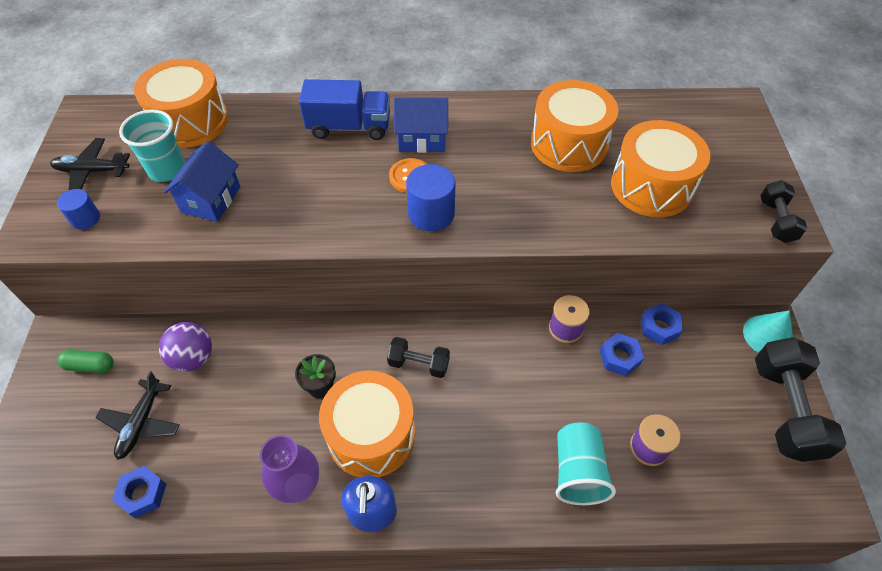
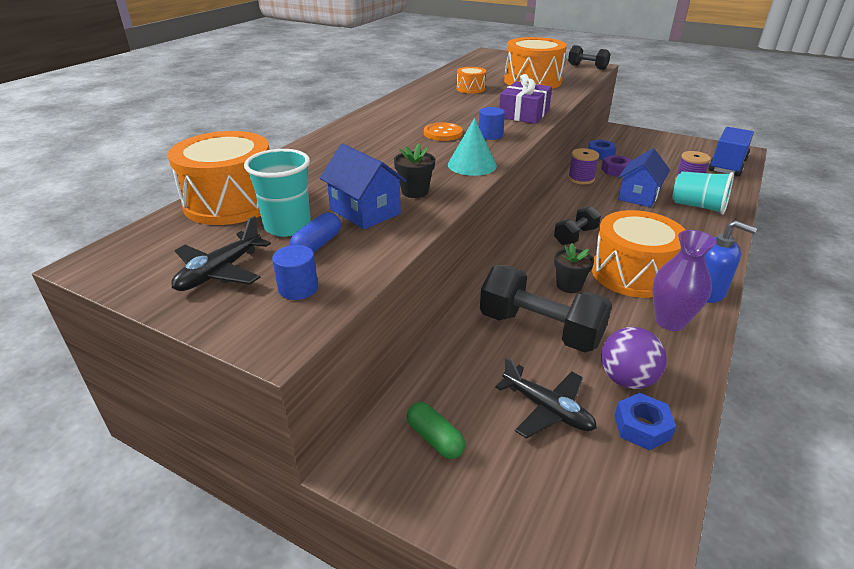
camera: 60 degrees left, 20 degrees down
(90, 366) = (435, 439): green capsule -> green capsule turned 75 degrees counterclockwise
(146, 199) = (317, 245): none -> blue capsule
(193, 358) = (484, 352): purple ball -> purple ball (626, 379)
(263, 213) = (415, 192): none -> black flower pot
(349, 127) = (354, 141): blue truck -> blue truck (727, 165)
(422, 139) = (406, 122): blue house -> blue house (639, 196)
(431, 214) = (490, 135): blue cylinder -> blue cylinder, size x0.61
(519, 218) = (524, 114): none -> purple gift
(568, 144) = (470, 89): orange drum -> orange drum, size x0.49
(619, 357) = (616, 170): blue nut -> purple nut
(768, 335) = (626, 132): turquoise cone -> turquoise cone (472, 165)
(785, 409) = (678, 143): black dumbbell -> black dumbbell (540, 329)

